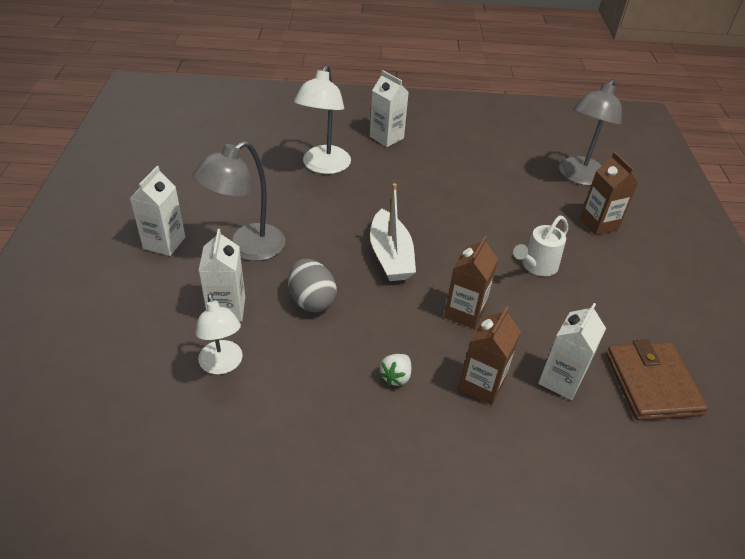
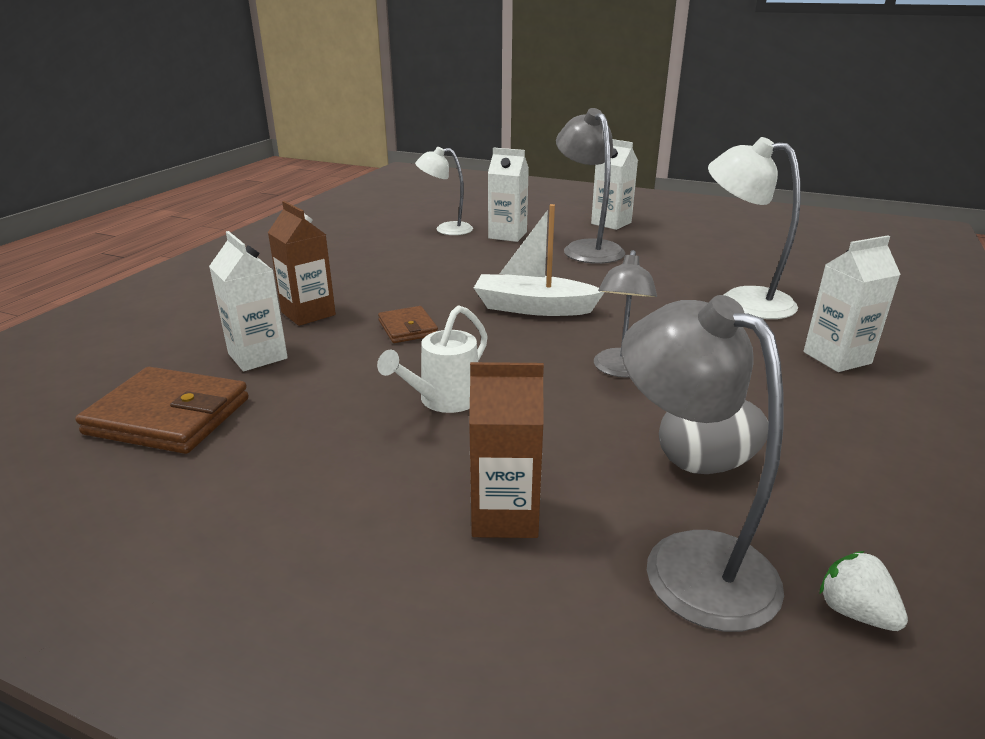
camera: 115 degrees right, 15 degrees down
(311, 300) = (492, 263): grey egg -> grey egg (706, 465)
(396, 377) = (364, 280): white strawberry -> white strawberry (854, 612)
(453, 207) = (620, 370): none -> grey lamp
(464, 312) = (407, 328): brown carton -> brown wallet
(536, 266) = (443, 401): white watering can -> white watering can turned 120 degrees counterclockwise

